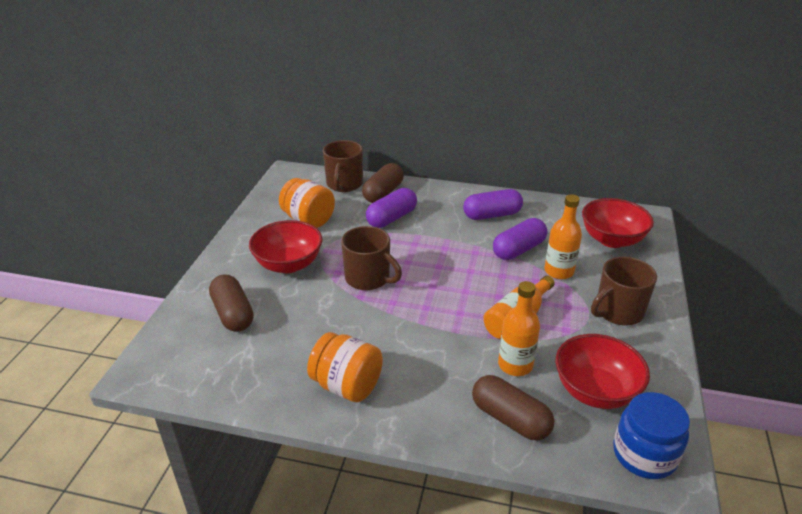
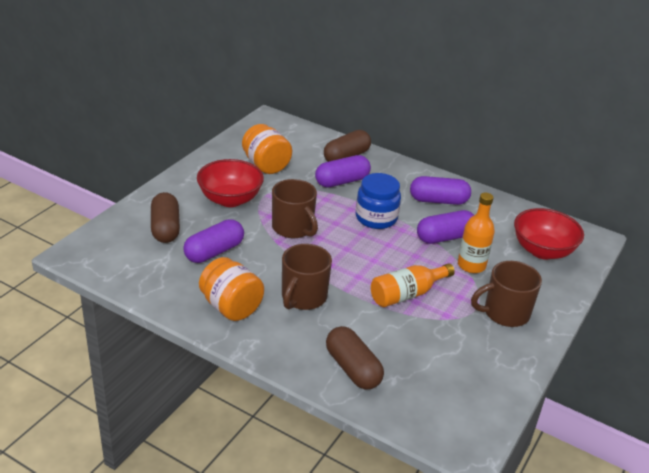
camera: 15 degrees right, 0 degrees up
(298, 326) = (214, 252): none -> purple capsule
(344, 184) = (314, 141): brown mug -> brown mug (303, 297)
(515, 365) = (382, 330): orange bottle -> none
(595, 391) = (440, 369): red bowl -> none
(644, 454) = (451, 427): blue jar -> blue jar (376, 218)

